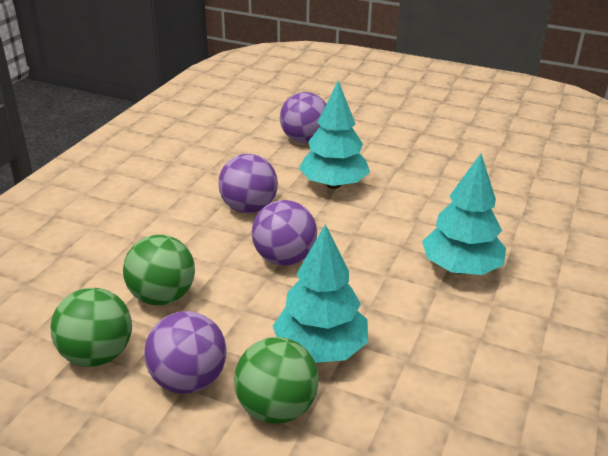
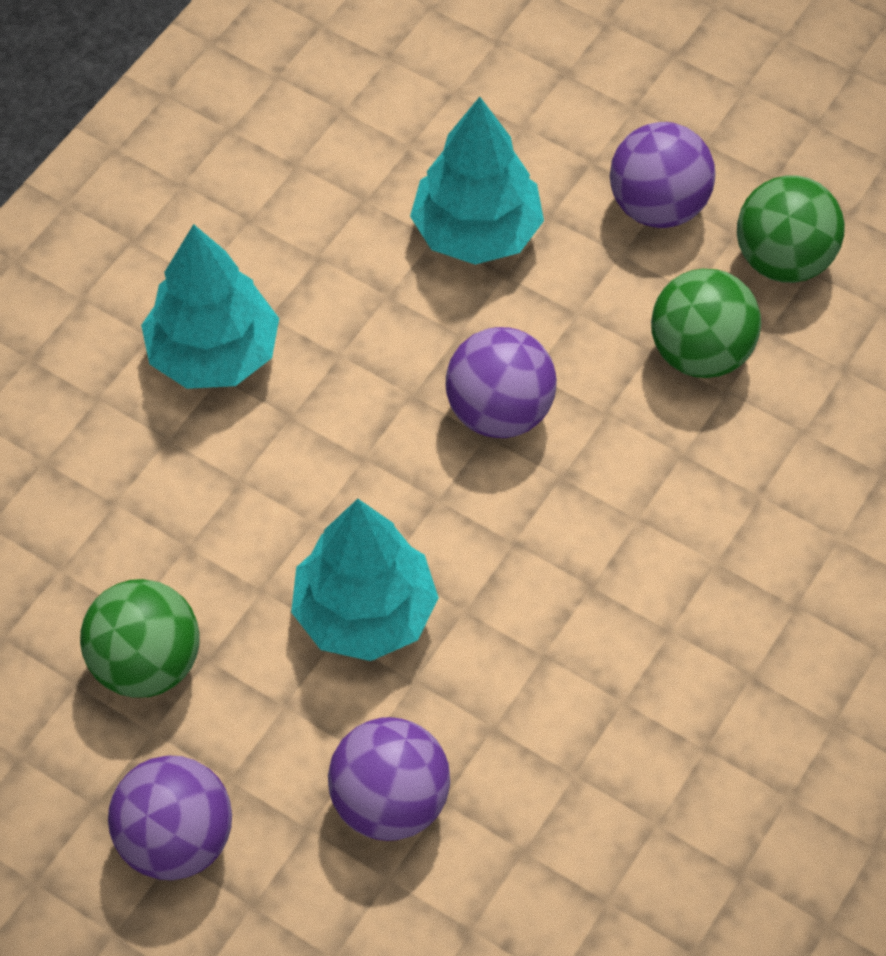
camera: 170 degrees left, 25 degrees up
(249, 208) = (547, 557): purple ball -> purple ball (176, 840)
(276, 408) = (549, 155): green ball -> green ball (146, 664)

